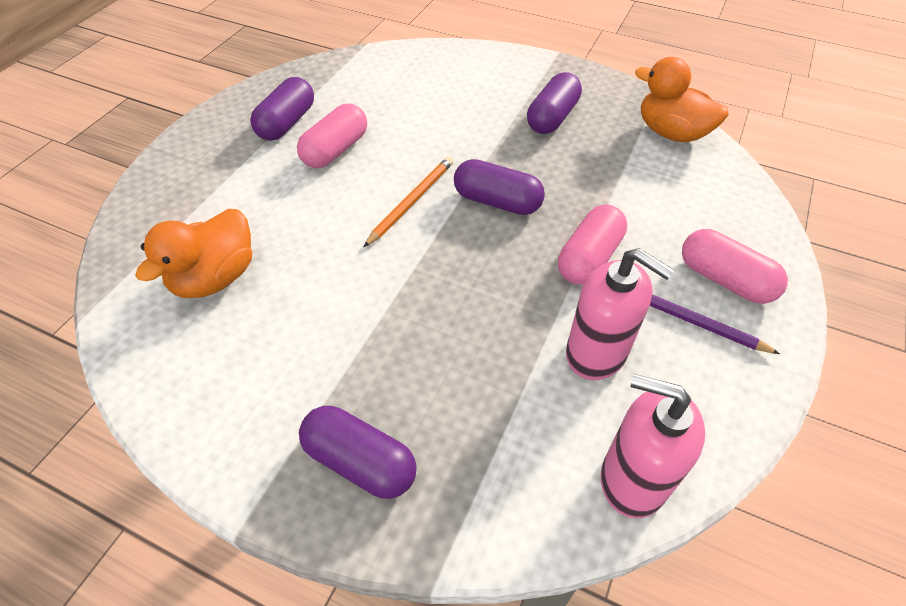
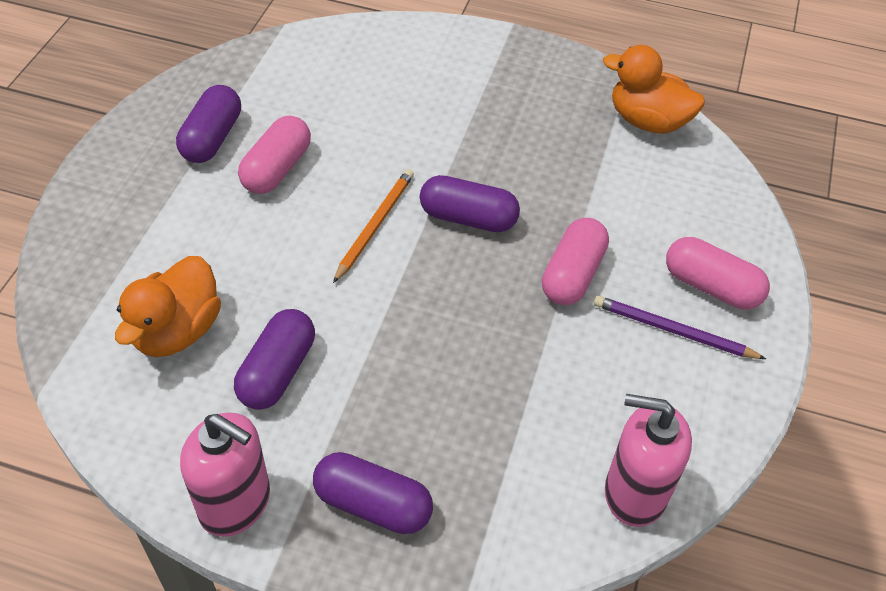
camera: 10 degrees left, 0 degrees up
(552, 117) = (515, 110): purple capsule -> purple capsule (277, 371)
(596, 353) = (590, 375): pink soap dispenser -> pink soap dispenser (235, 503)

